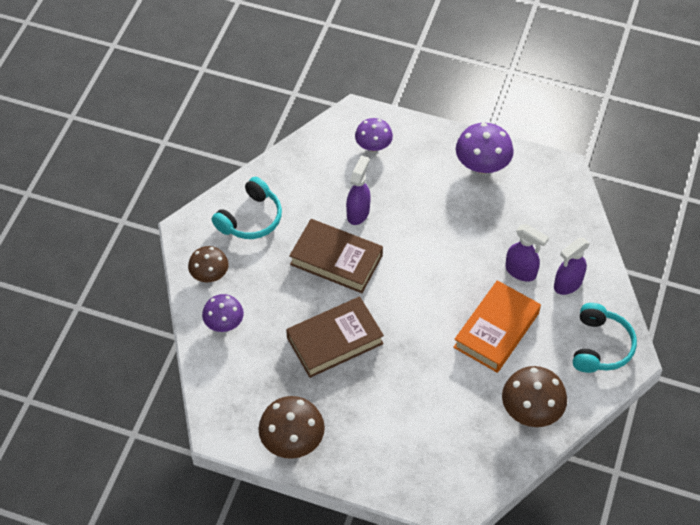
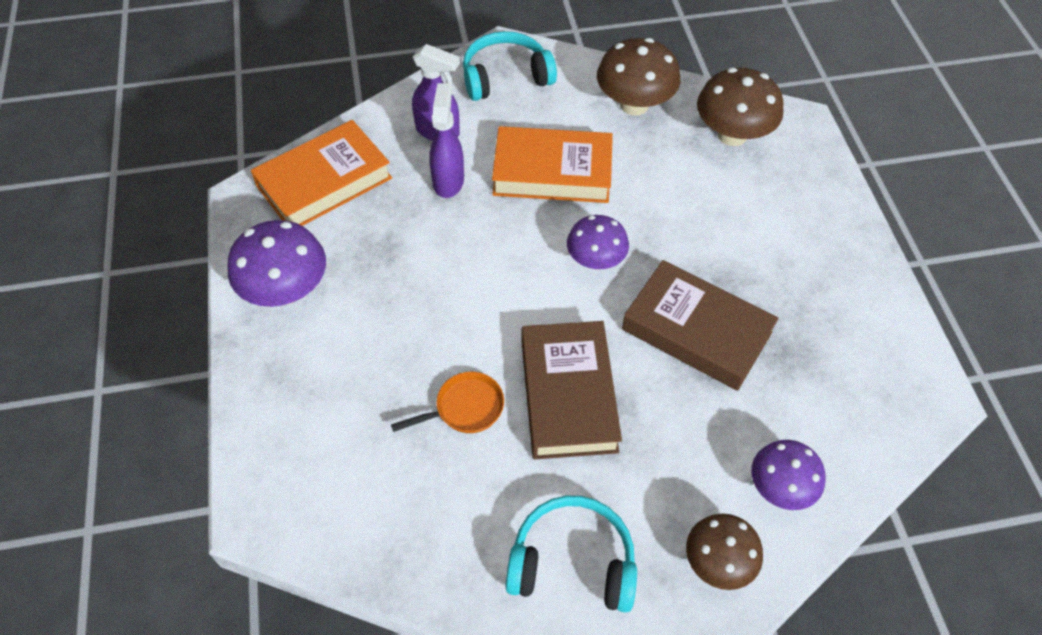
camera: 120 degrees left, 0 degrees up
(292, 440) = (868, 306): brown mushroom -> brown mushroom (732, 135)
(358, 212) = (465, 408): purple spray bottle -> orange pan
(373, 146) = (318, 452): purple mushroom -> purple mushroom (595, 260)
(556, 209) = (324, 182): none -> orange book

